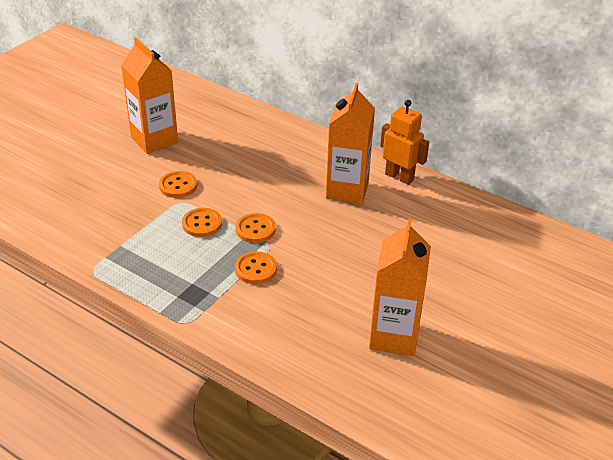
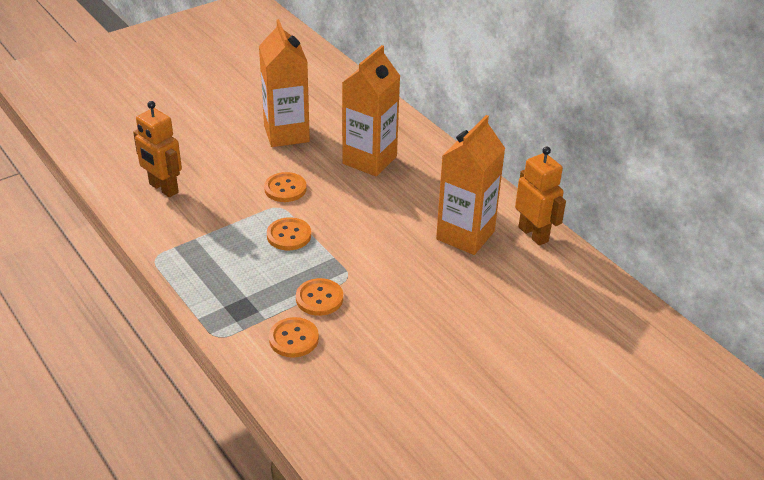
camera: 20 degrees right, 0 degrees up
(68, 209) = (163, 188): none -> orange robot
(255, 229) = (341, 255): orange button -> orange button (293, 339)
(394, 336) = (430, 412): orange carton -> orange carton (369, 160)

